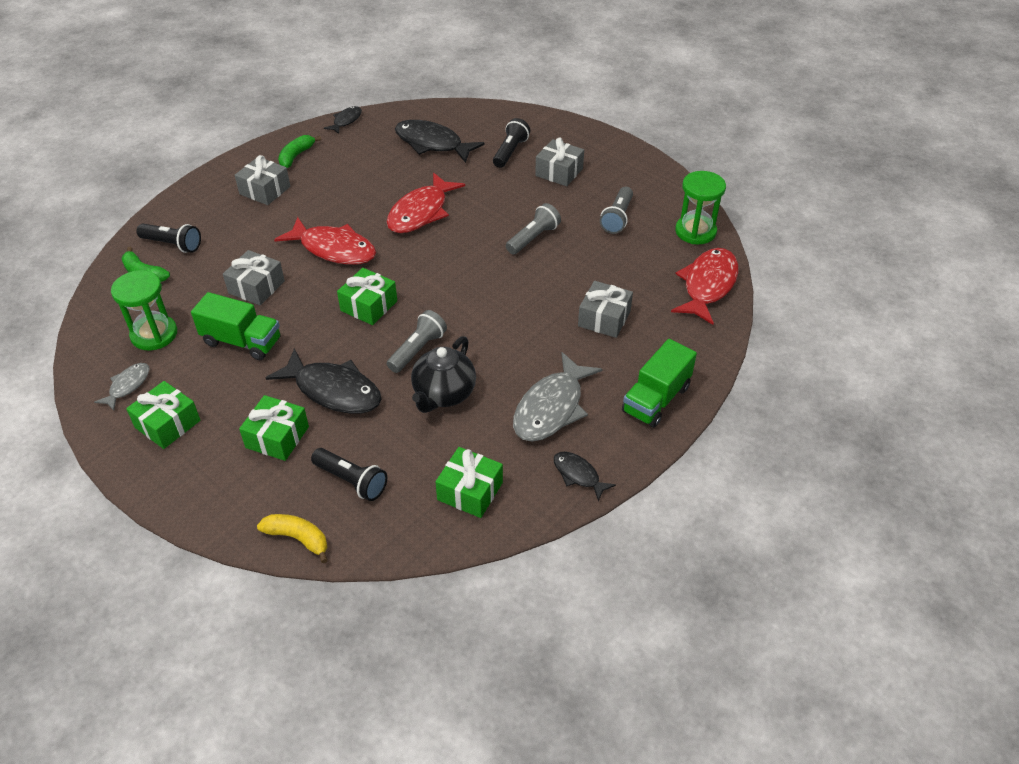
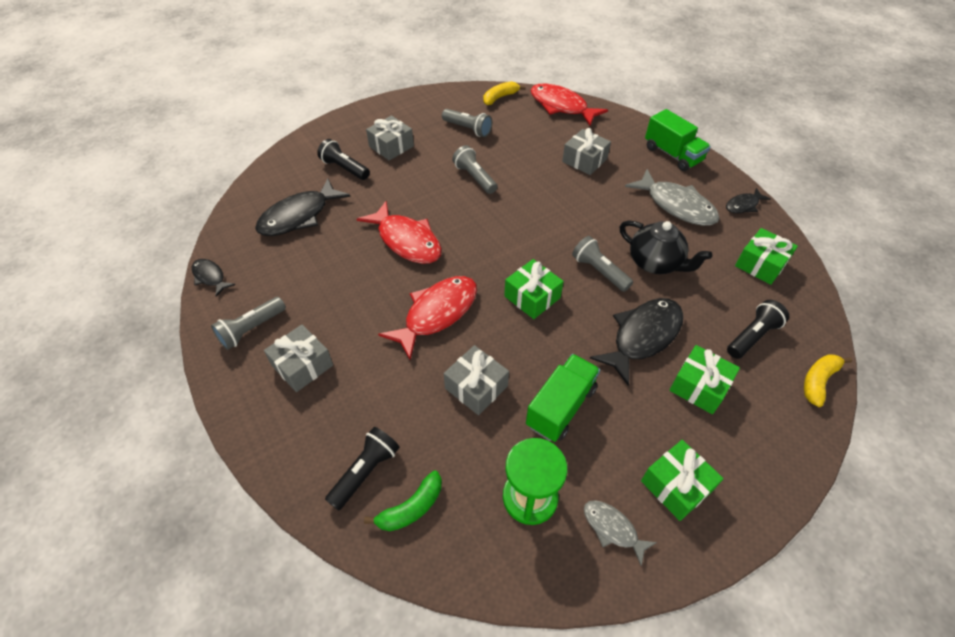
camera: 75 degrees left, 5 degrees up
(296, 156) = (251, 329): green banana -> grey flashlight
(695, 231) = (500, 98): green hourglass -> yellow banana

